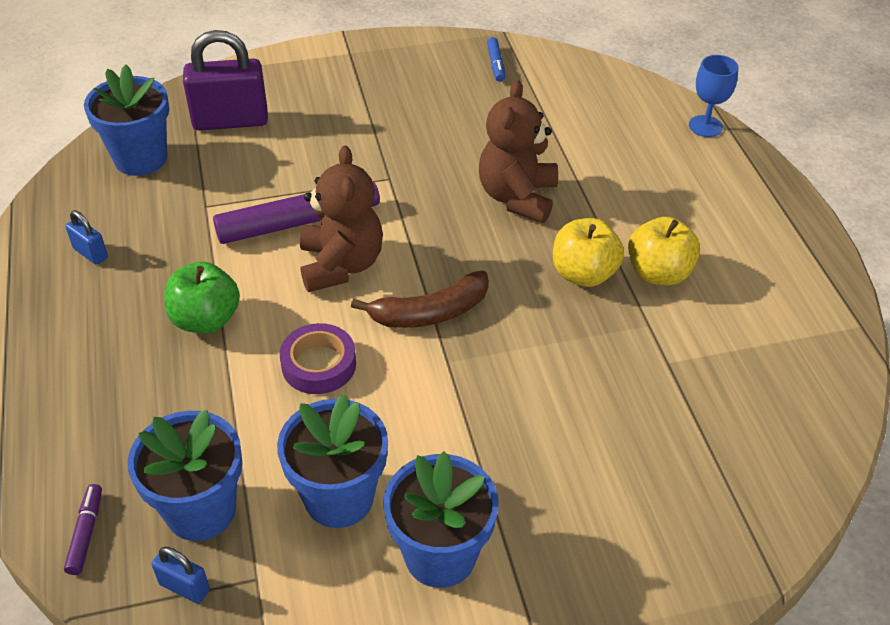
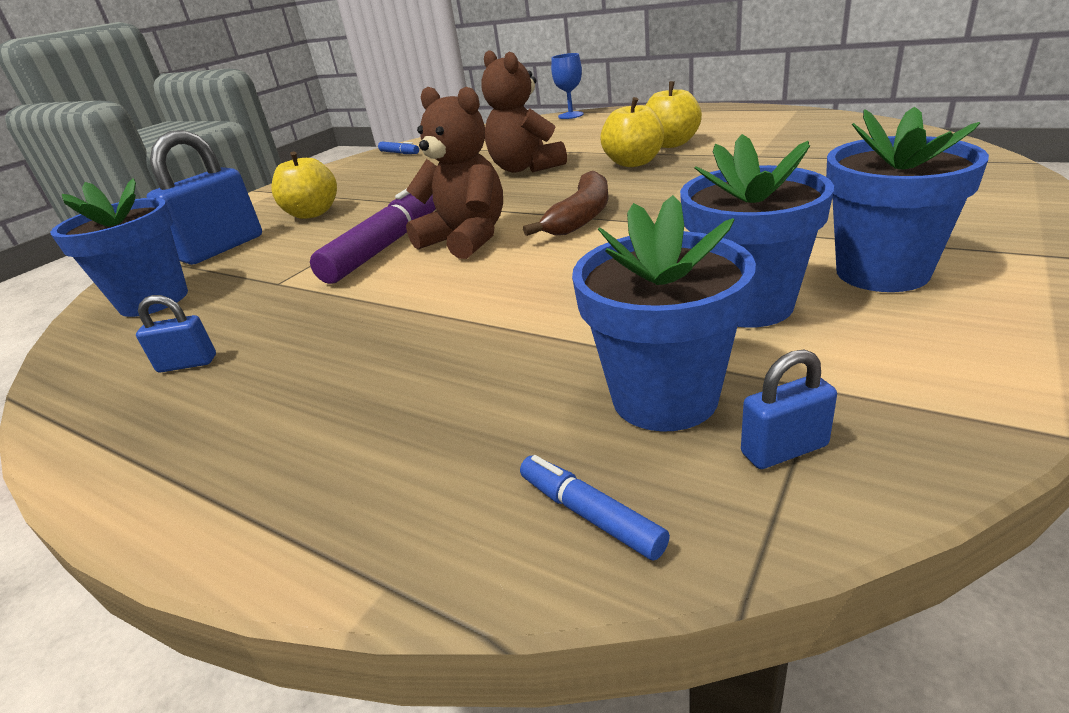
camera: 40 degrees left, 15 degrees down
(86, 533) = (590, 514): purple marker -> blue marker
(206, 319) = (404, 318): green apple -> none
(230, 121) = (222, 248): purple padlock -> blue padlock
(319, 364) = (560, 275): purple tape -> none
(323, 121) = (312, 213): none -> yellow apple

